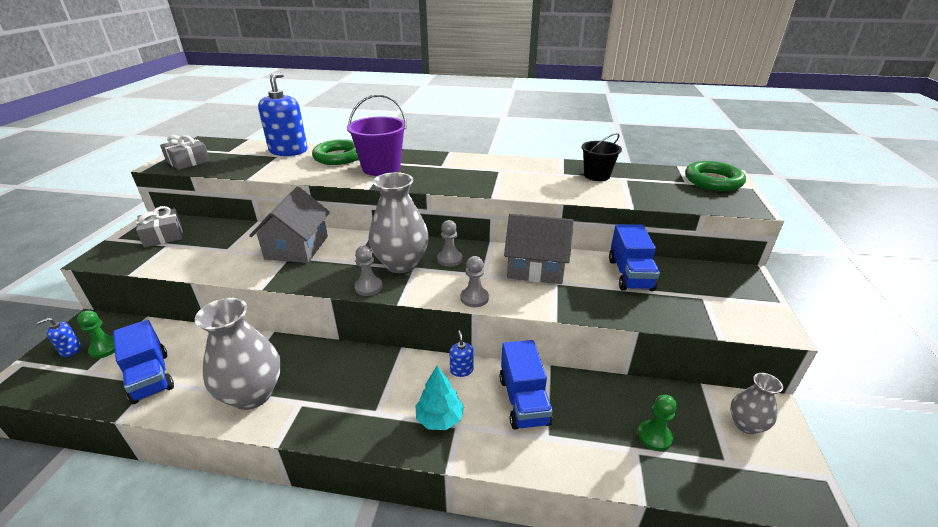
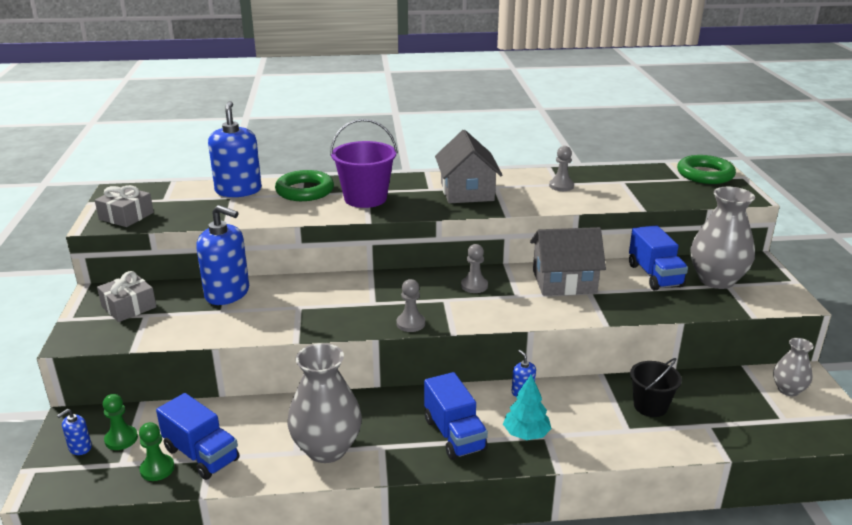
camera: 15 degrees left, 5 degrees down
(244, 235) = (227, 293): none -> blue soap dispenser
(297, 247) = (301, 297): grey house -> grey house (467, 191)
(401, 264) = (427, 297): grey vase -> grey vase (716, 280)
(474, 298) = (522, 317): grey pawn -> grey pawn (561, 186)
(523, 400) = (594, 406): blue truck -> blue truck (454, 434)
(596, 175) = (594, 181): black bucket -> black bucket (650, 406)
(654, 436) = (718, 412): green pawn -> green pawn (157, 469)

